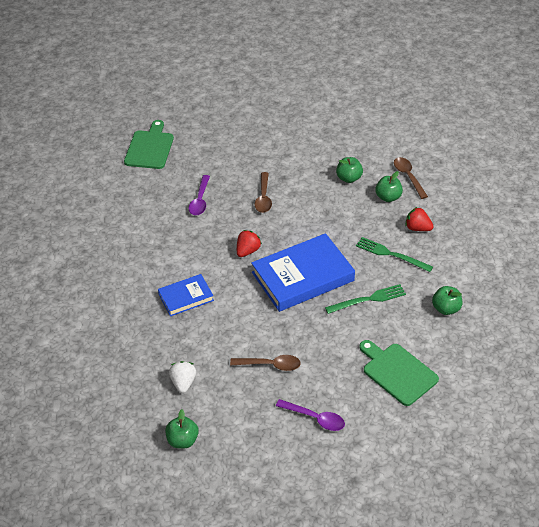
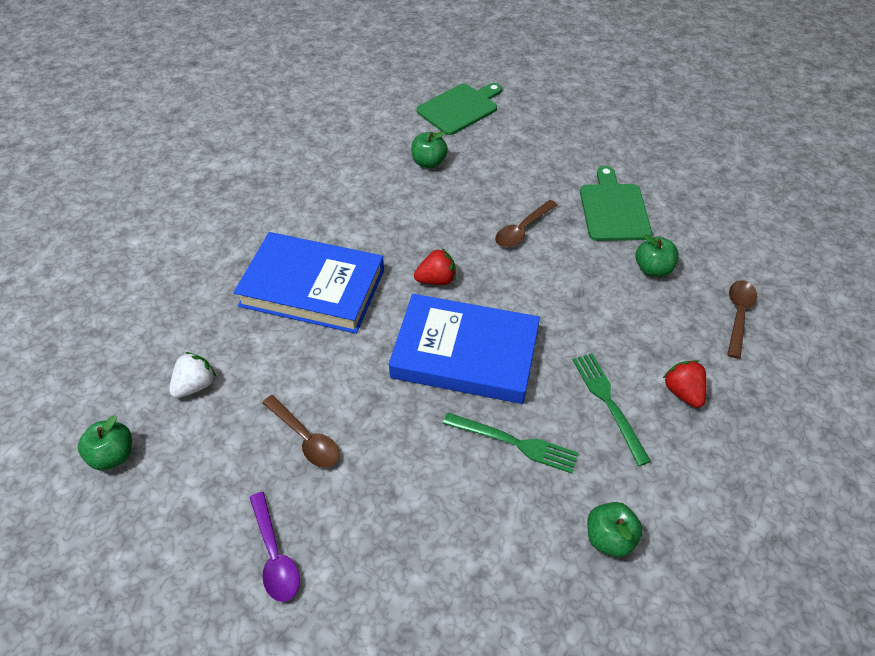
camera: 40 degrees right, 5 degrees up
(186, 297) = (312, 288): blue book -> blue book, size x1.85
(200, 200) = (449, 191): purple spoon -> none
(388, 197) = (682, 324): green apple -> green apple (429, 162)
(397, 372) = (445, 579): green cutting board -> green cutting board (613, 209)

